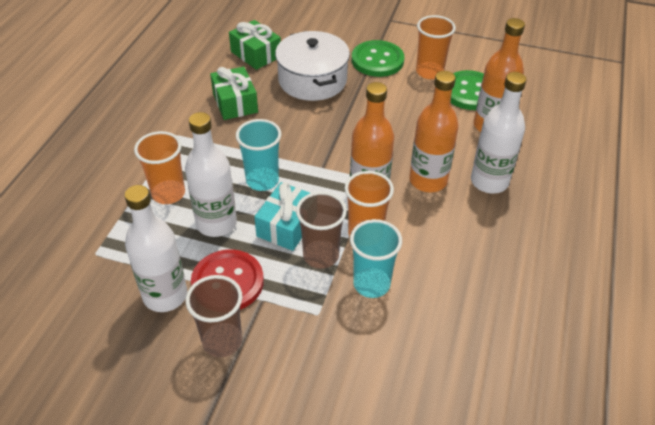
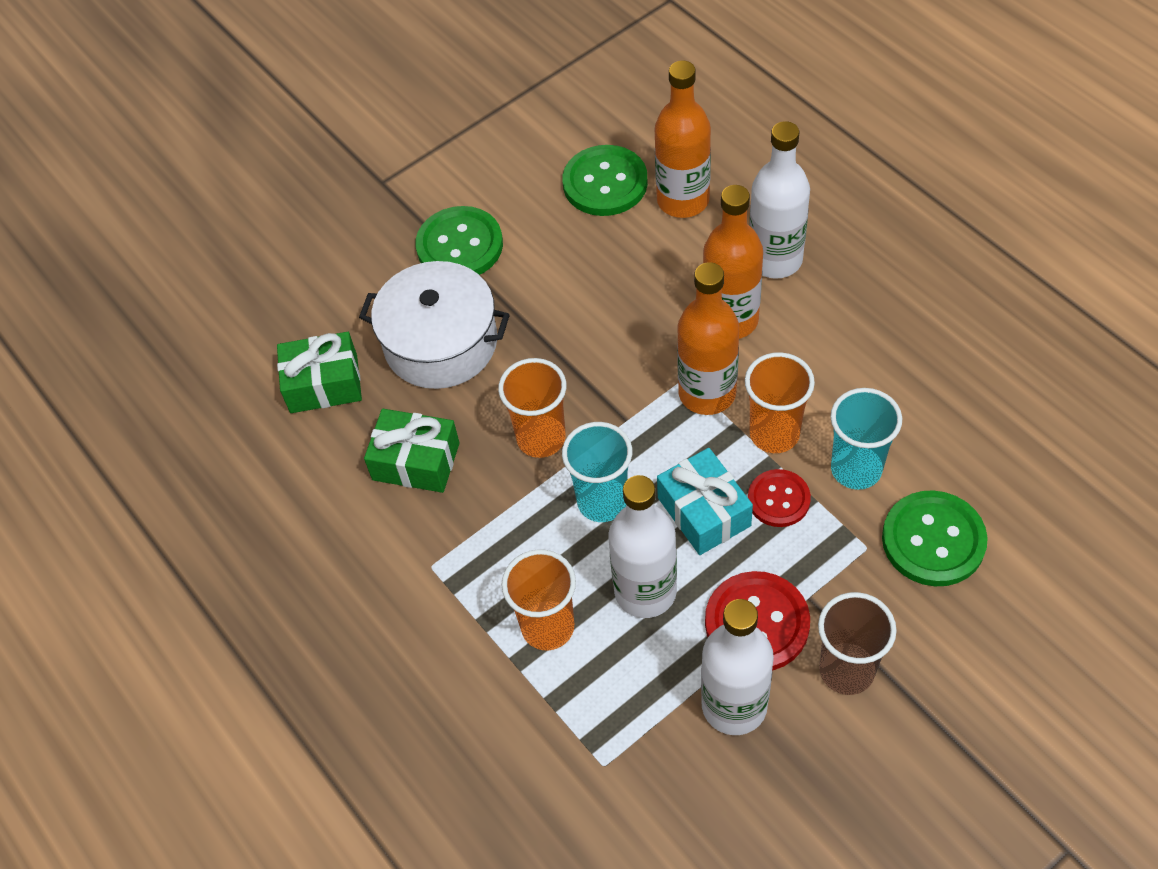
camera: 50 degrees left, 10 degrees up
(321, 256) = (778, 499): brown cup -> red button
(349, 347) = (933, 540): none -> green button
(429, 72) = (531, 202): orange cup -> orange cup (541, 438)

